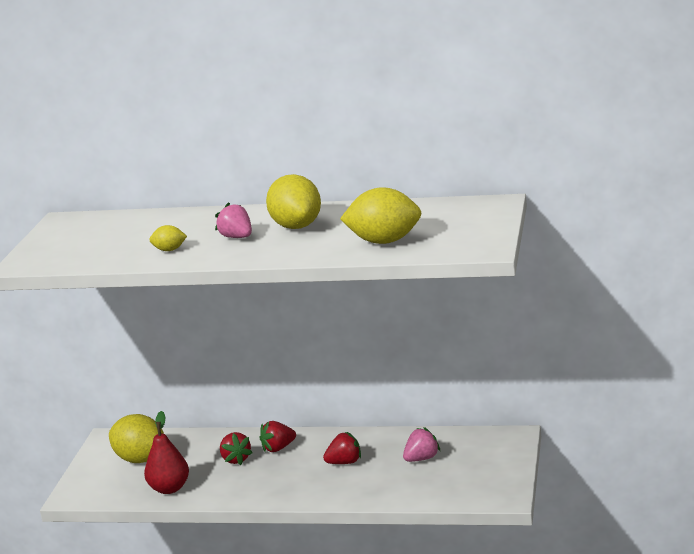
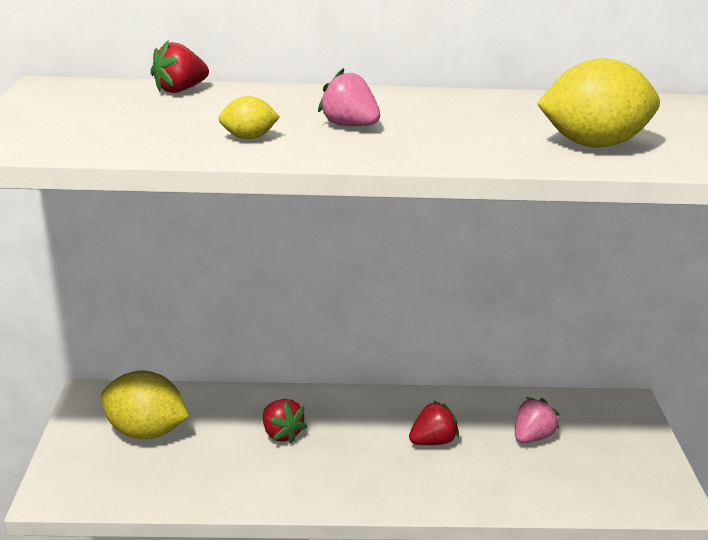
camera: 15 degrees left, 5 degrees up
(169, 488) = (199, 482): red pear -> none
(278, 448) = (333, 417): red strawberry -> red strawberry (180, 90)
(296, 226) = (432, 116): yellow lemon -> none

